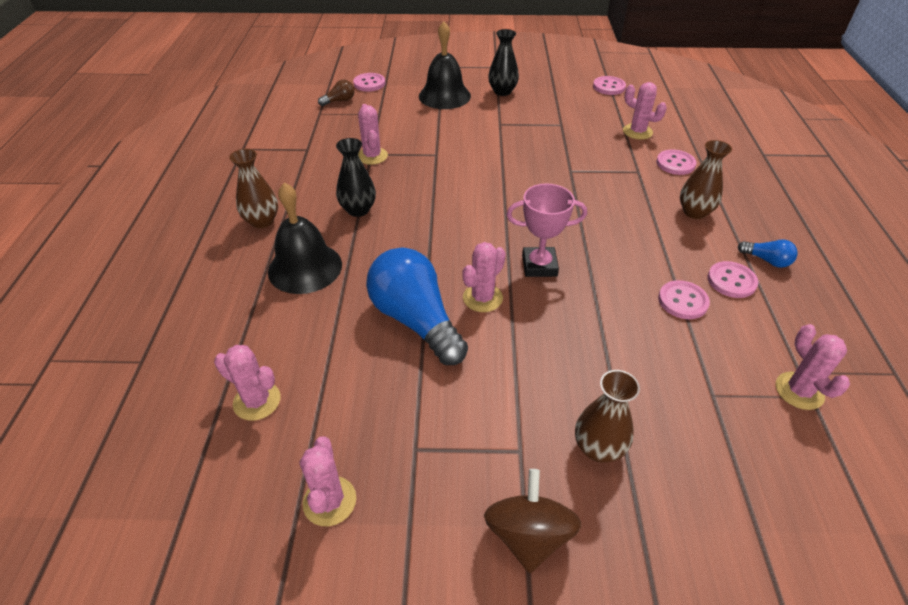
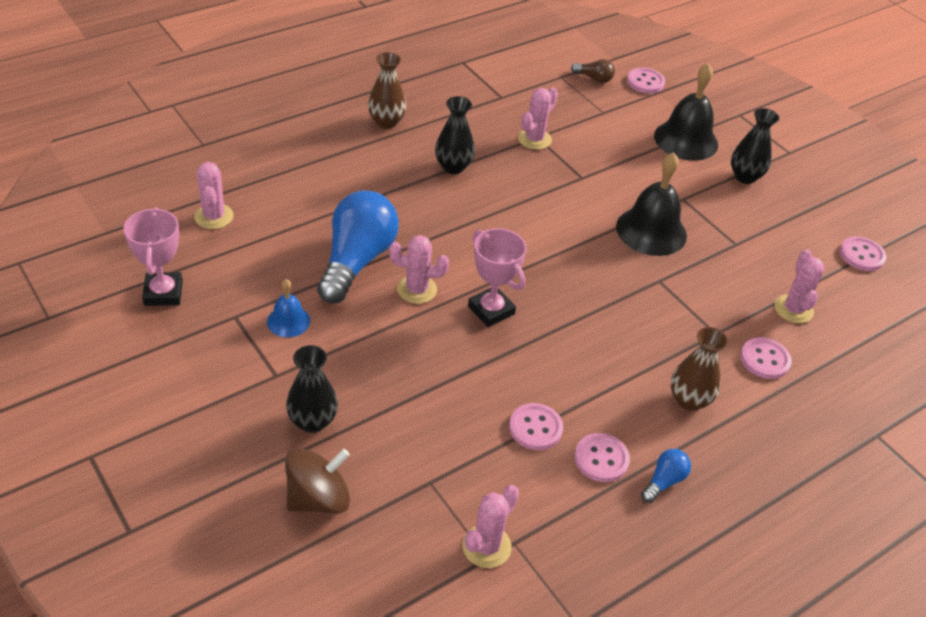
camera: 50 degrees right, 0 degrees up
(305, 267) = (358, 172): black bell -> black bell (651, 231)
(329, 501) = (163, 293): pink cactus -> pink trophy
(454, 406) = (288, 321): none -> blue bell
(528, 535) = (207, 407): brown spinning top -> brown spinning top (318, 498)
(598, 448) = (312, 421): brown vase -> black vase
(766, 260) = (664, 481): blue light bulb -> blue light bulb turned 135 degrees counterclockwise

